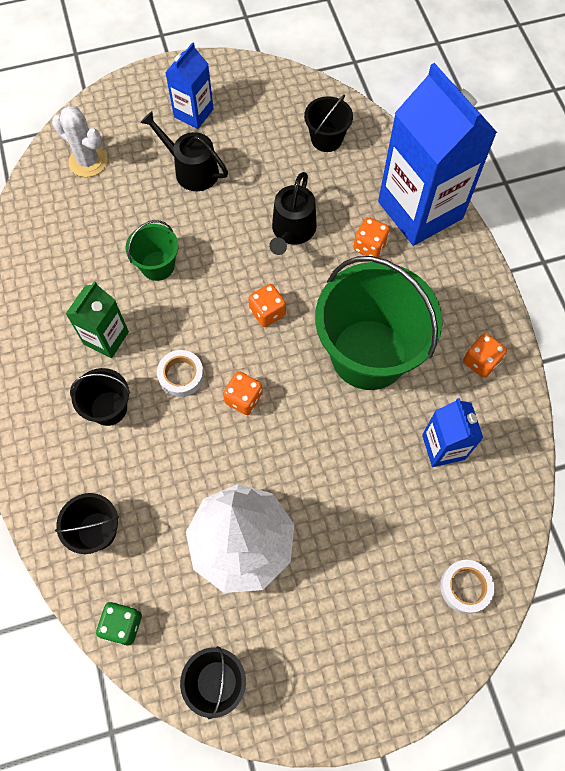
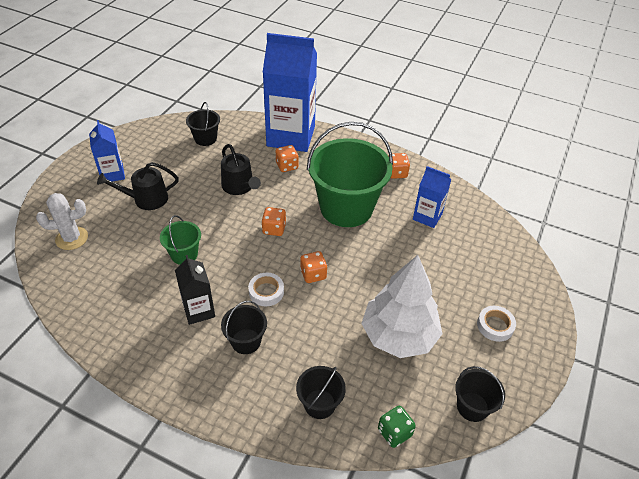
camera: 50 degrees left, 20 degrees down
(106, 338) = (199, 310): green carton -> black carton
(465, 587) = (509, 260): white tape -> white tape (495, 326)

